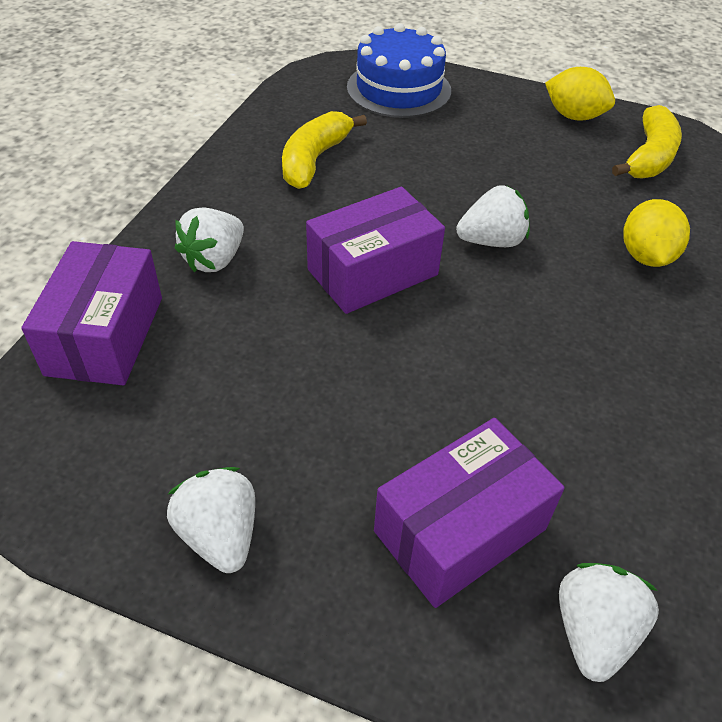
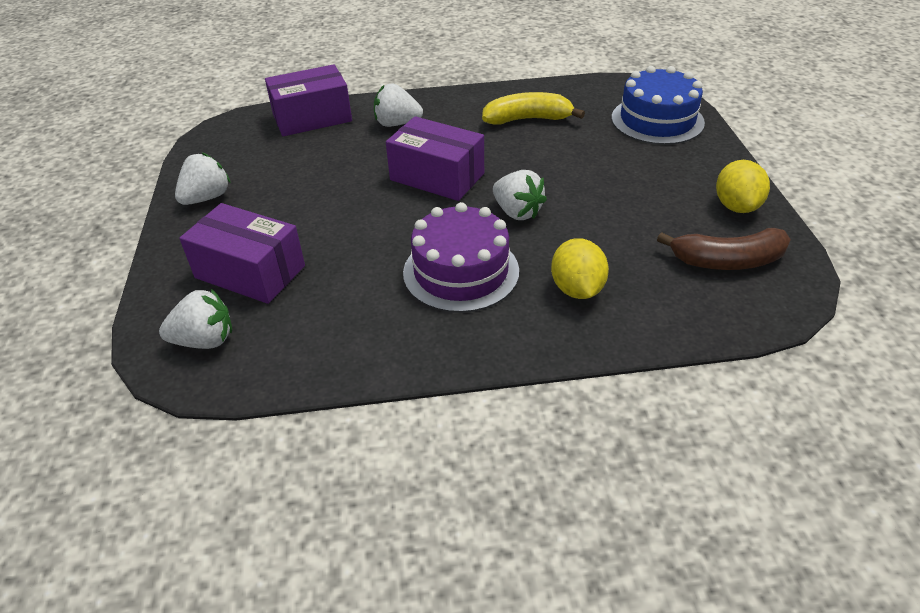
camera: 65 degrees right, 5 degrees down
(574, 324) = (461, 271): none -> purple cake
(646, 256) = (577, 289): yellow lemon -> yellow lemon turned 75 degrees counterclockwise
(649, 157) = (727, 261): yellow banana -> brown banana

